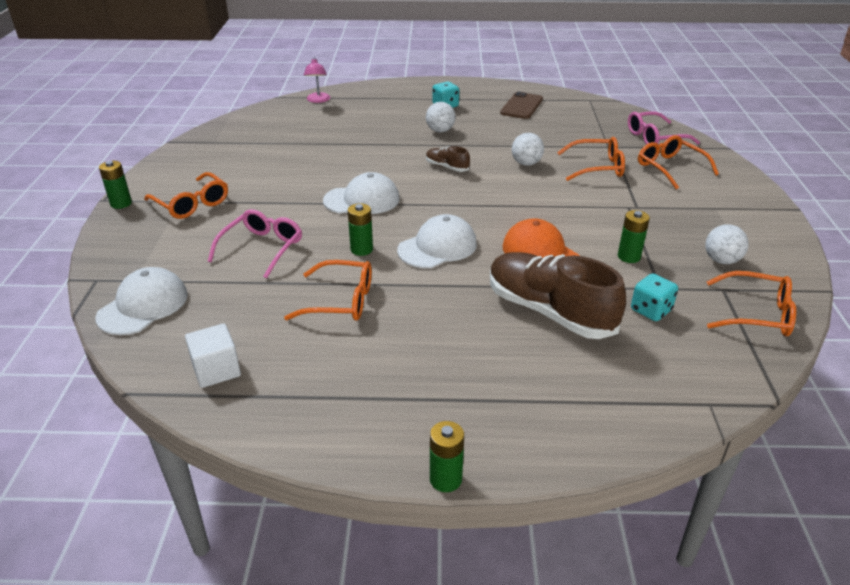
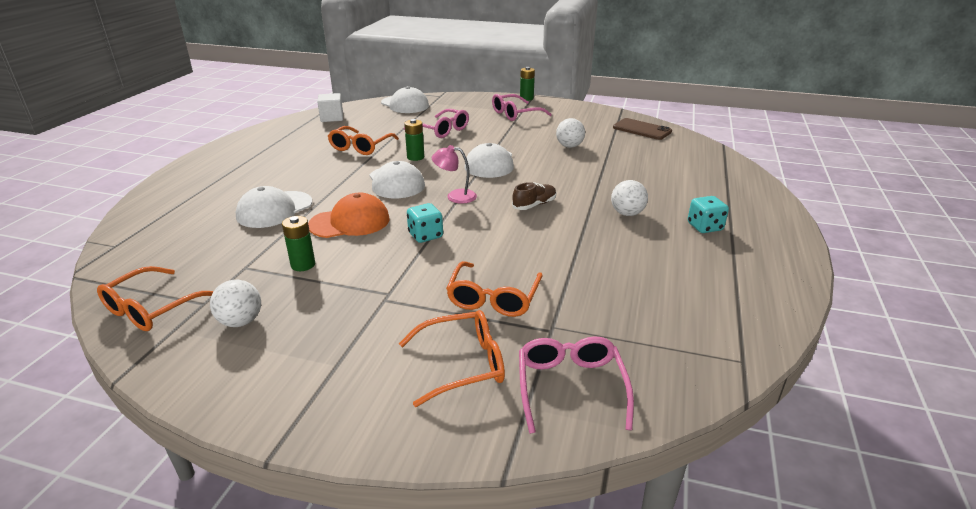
camera: 105 degrees right, 5 degrees down
(191, 204) = (515, 114): orange glasses -> pink glasses
(318, 100) = (715, 161): pink lamp -> pink lamp (455, 196)
(445, 479) = (189, 158): green battery -> none
(521, 106) = (707, 284): brown phone -> brown phone (642, 129)
(526, 163) = (525, 250): white ball -> white ball (569, 146)
(549, 311) = (274, 209): brown shoe -> white cap
(650, 310) = (225, 253): turquoise dice -> turquoise dice (425, 235)

